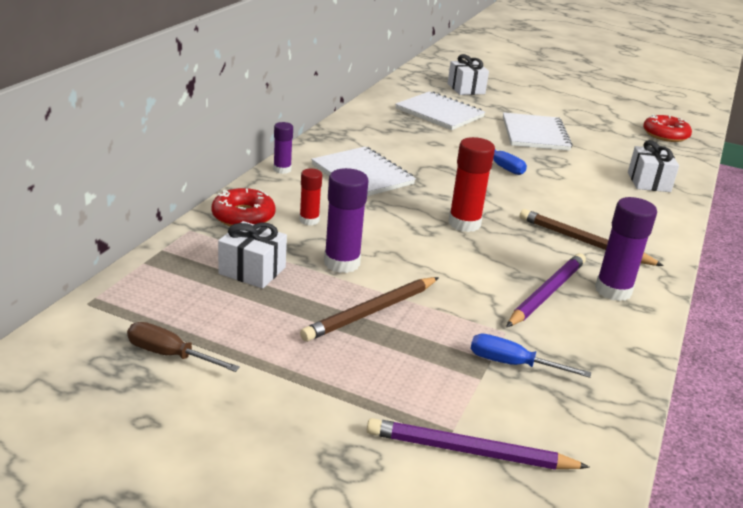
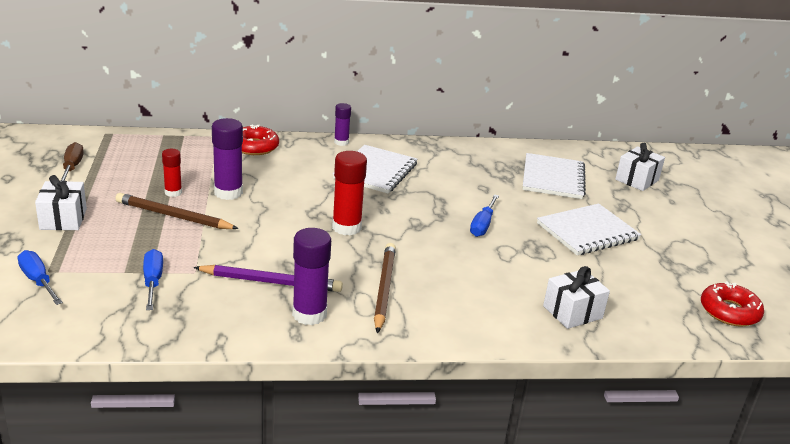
camera: 60 degrees right, 0 degrees up
(252, 270) = (186, 166): white gift -> white gift (63, 219)
(309, 220) = (276, 168): red glue stick -> red glue stick (173, 192)
(469, 451) = (38, 281): purple pencil -> blue screwdriver

